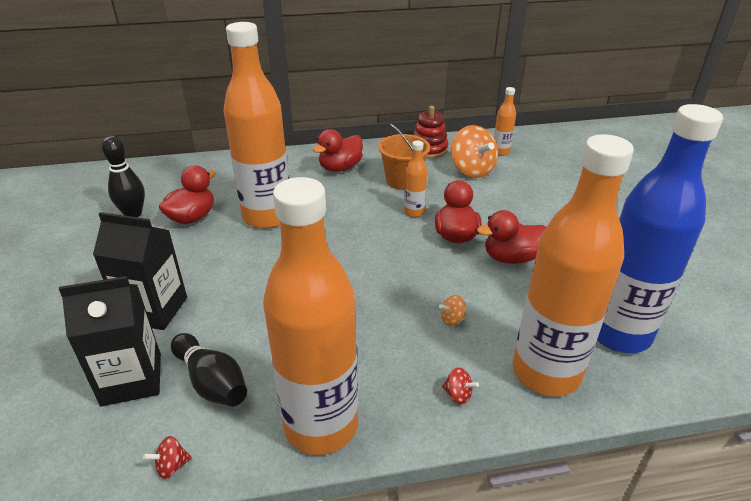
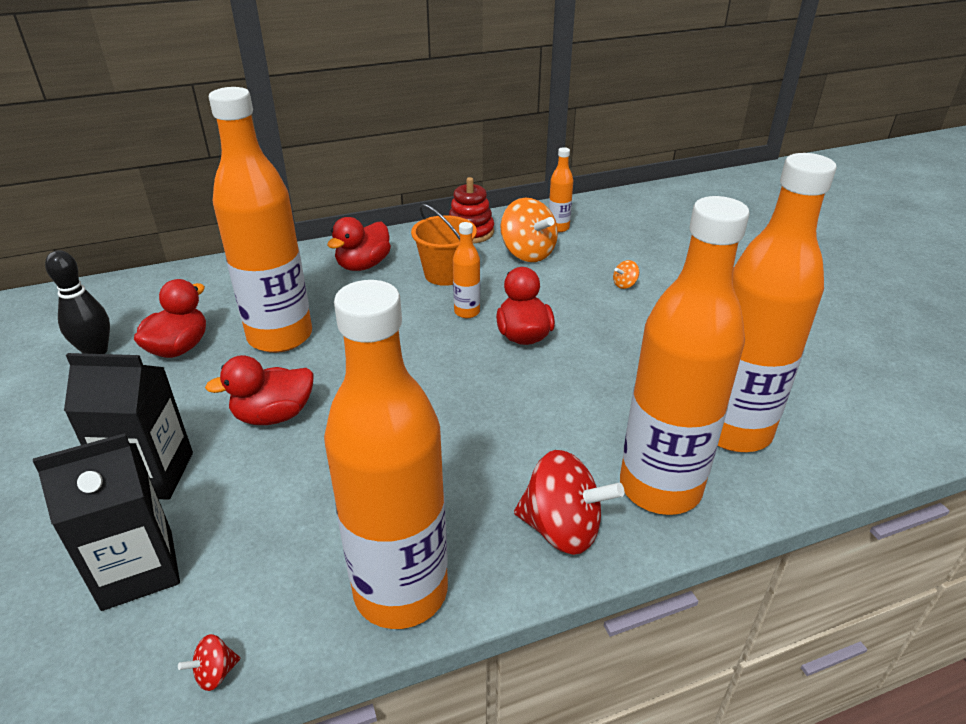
camera: 10 degrees left, 0 degrees up
(212, 382) = (248, 557): black bowling pin -> none
(452, 319) = (538, 438): orange spinning top -> orange spinning top (624, 285)
(458, 395) = (562, 529): red spinning top -> red spinning top, size x2.31
(511, 258) = (594, 355): red duck -> red duck (273, 415)
(618, 333) = (733, 430): blue bottle -> orange bottle

